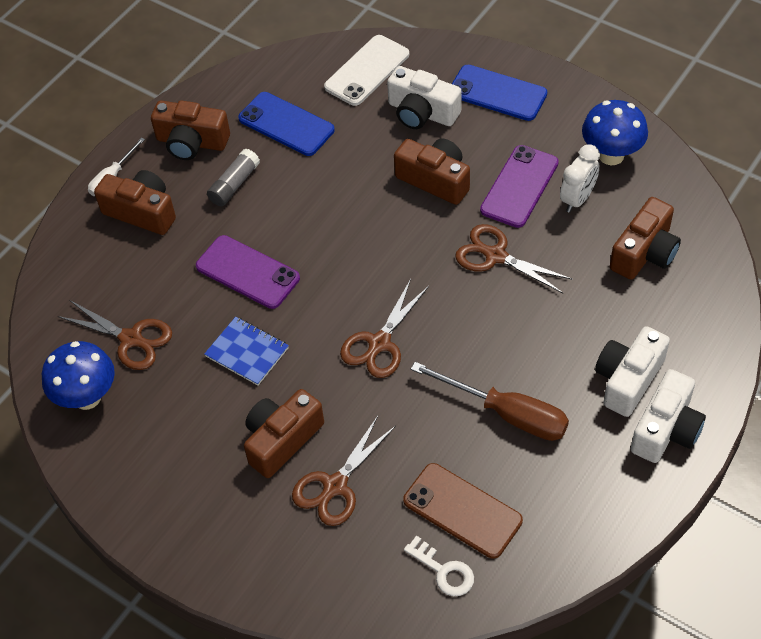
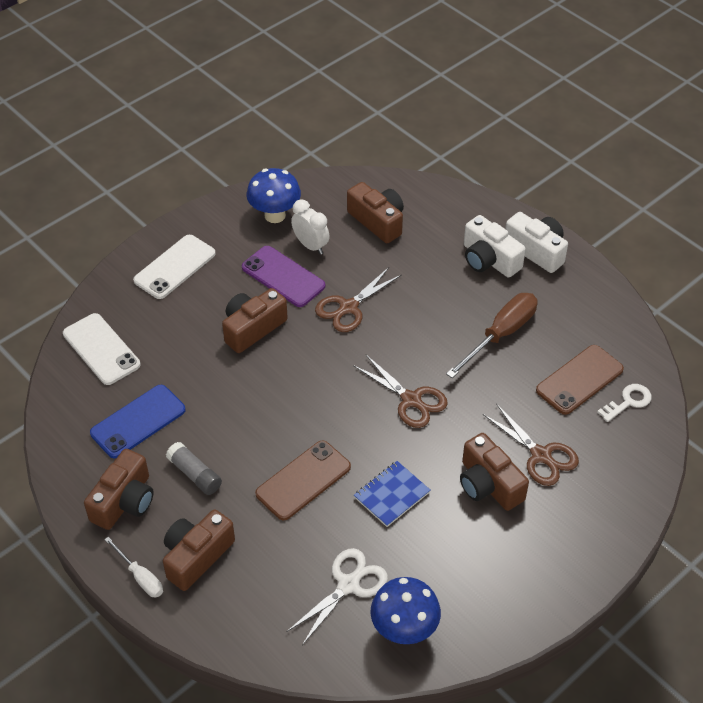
camera: 80 degrees left, 5 degrees down
(131, 339) = (348, 585): brown scissors -> white scissors
(247, 272) = (303, 480): purple phone -> brown phone
(422, 112) = (172, 321): white camera -> none
(497, 93) = (175, 267): blue phone -> white phone

